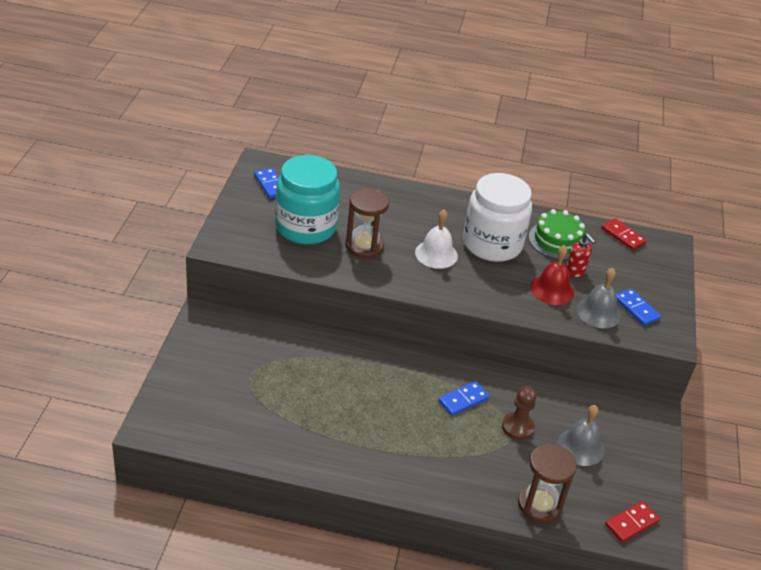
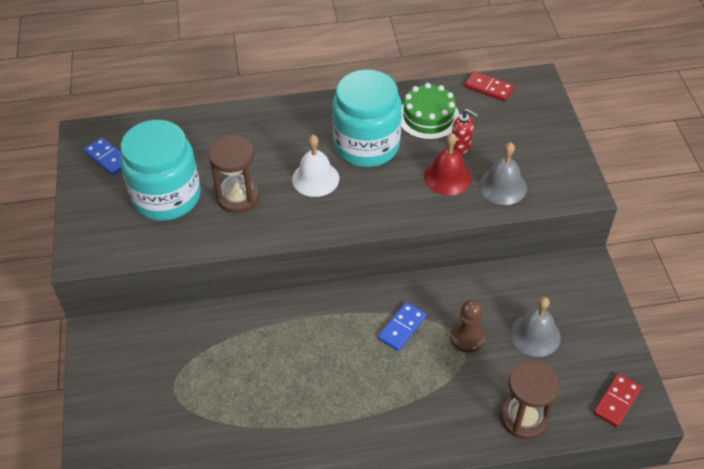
camera: 15 degrees left, 10 degrees up
(492, 244) = (366, 145): white jar -> turquoise jar
(636, 309) = (536, 168): blue domino -> none

